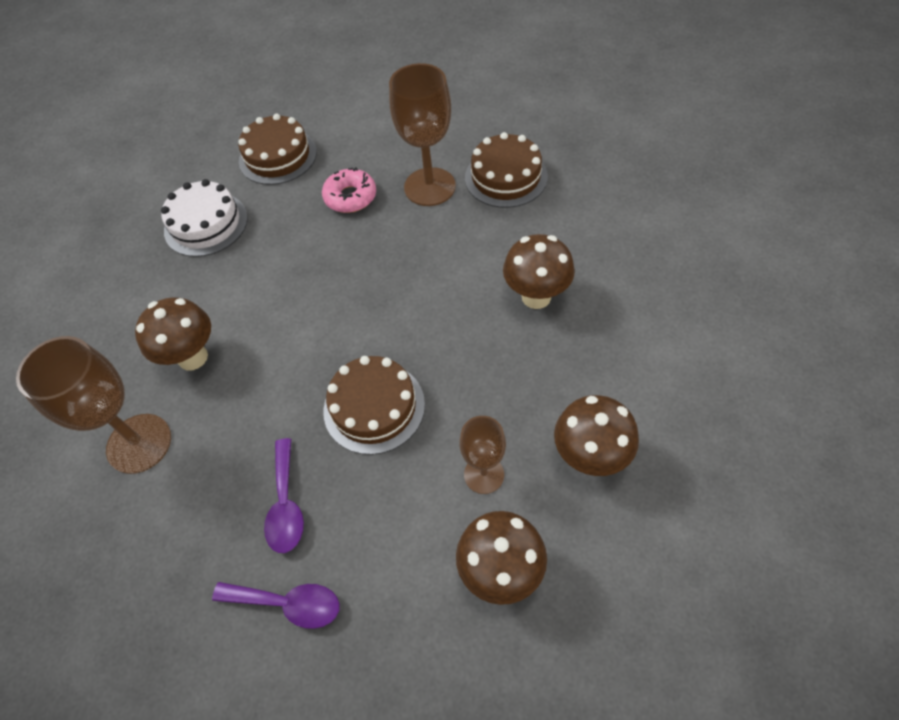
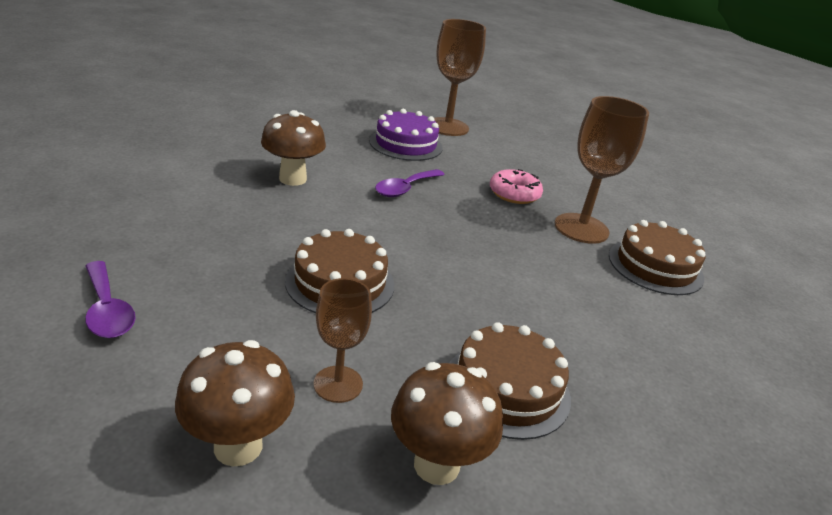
camera: 40 degrees right, 25 degrees down
(139, 443) = (200, 184): brown goblet -> brown goblet (447, 127)
(206, 224) = (406, 144): white cake -> purple cake
(278, 156) = (500, 151): brown cake -> brown cake (507, 388)
(286, 505) = (203, 271): purple spoon -> purple spoon (405, 188)
(536, 297) = (566, 338): brown mushroom -> none

